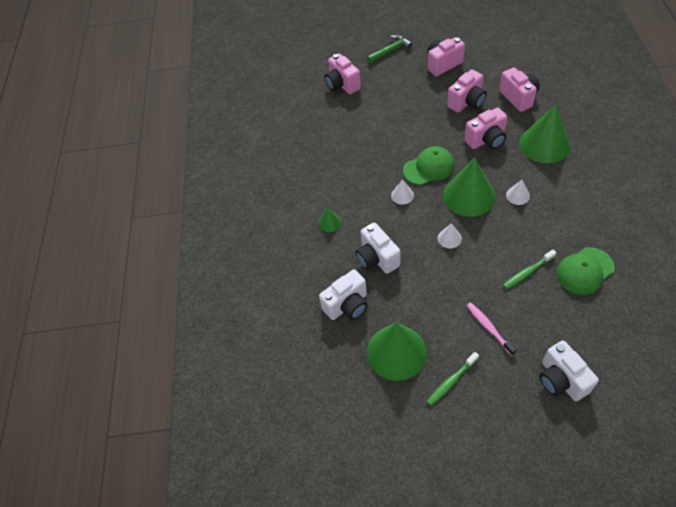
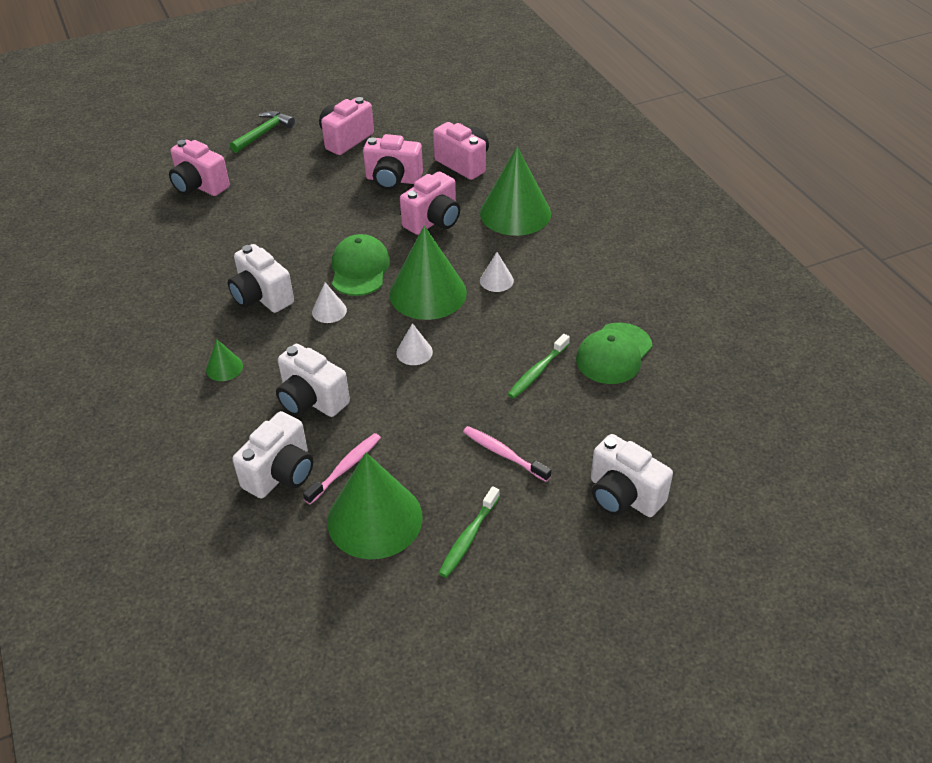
camera: 25 degrees left, 10 degrees down
(363, 176) = (261, 297): none -> white camera
(387, 311) = (345, 468): none -> pink toothbrush
(429, 167) = (360, 269): green cap -> green cap turned 45 degrees counterclockwise
(467, 102) = (393, 180): pink camera -> pink camera turned 75 degrees clockwise

